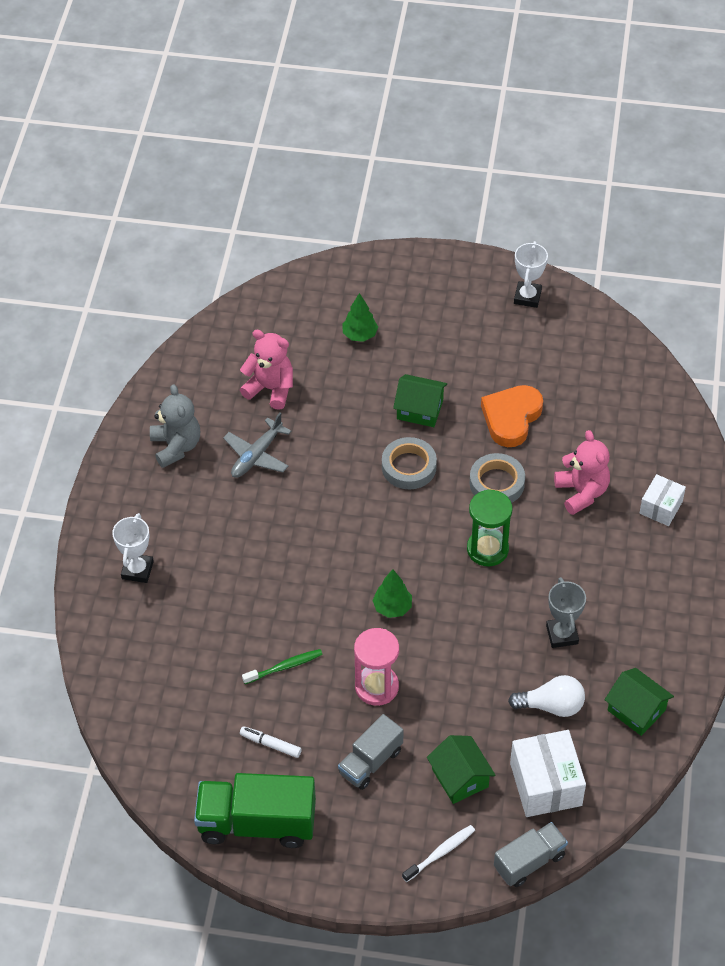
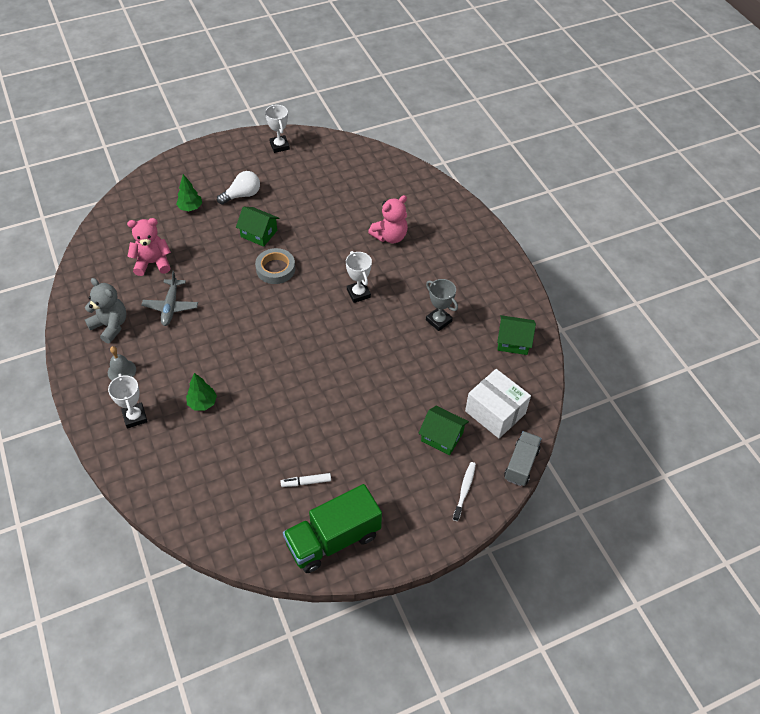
camera: 35 degrees left, 0 degrees up
(156, 508) = (121, 371): none -> grey bell
(284, 667) = (280, 427): green toothbrush -> none
(370, 762) = (379, 457): grey truck -> none
(376, 687) = (349, 409): pink hourglass -> none
(392, 607) = (325, 356): green tree -> green tree (202, 403)
(420, 409) = (259, 233): green house -> green house turned 45 degrees clockwise
(487, 549) = (358, 293): green hourglass -> white trophy
(497, 483) = (336, 254): grey tape -> none
(511, 418) = (318, 214): orange heart -> none
(551, 706) = (463, 364): white light bulb -> white light bulb (242, 195)
(581, 492) = (390, 236): pink teddy bear -> pink teddy bear turned 105 degrees clockwise
(660, 507) = (440, 224): white box -> none

